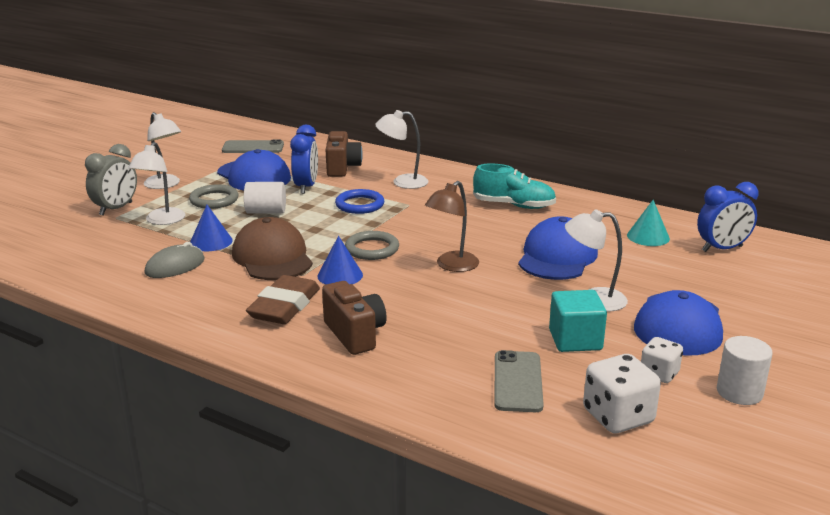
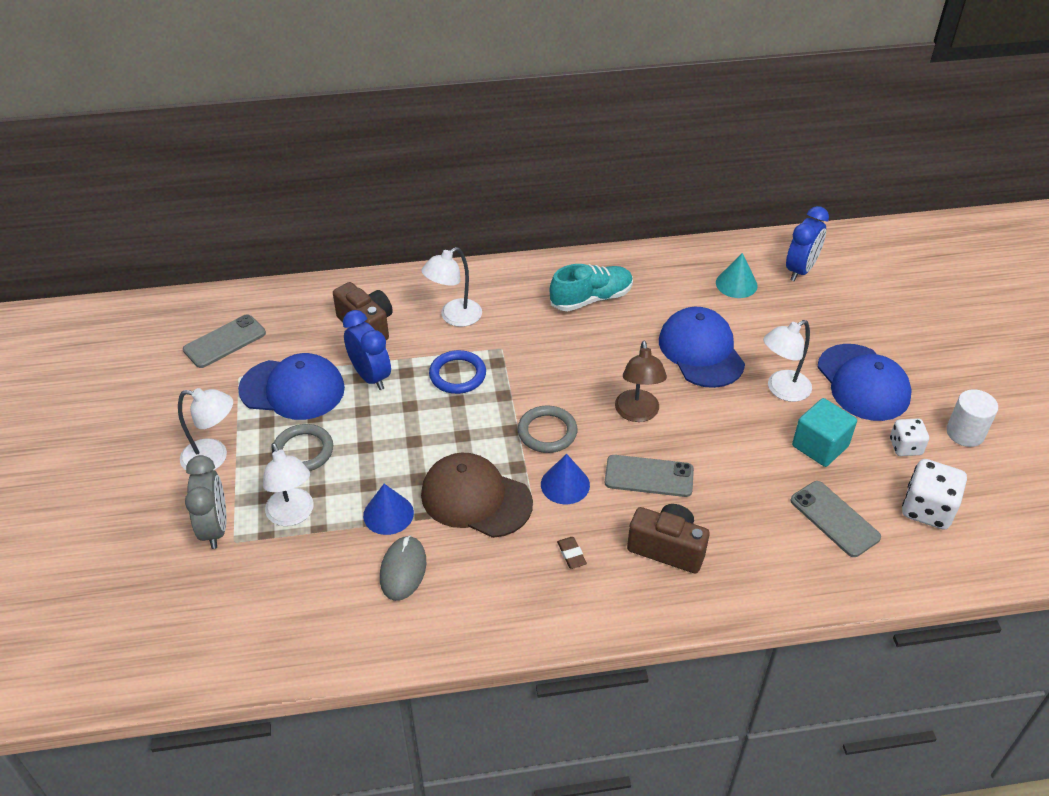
camera: 40 degrees left, 20 degrees up
(266, 212) = (382, 438): white cylinder -> none
(284, 306) = (571, 554): brown eraser -> brown eraser, size x0.42
(405, 296) = (649, 476): none -> grey phone

